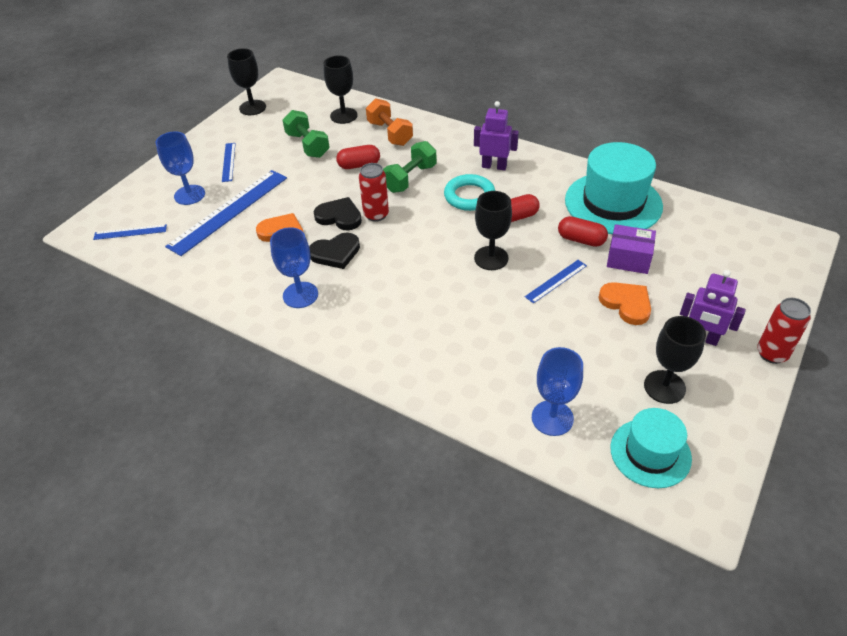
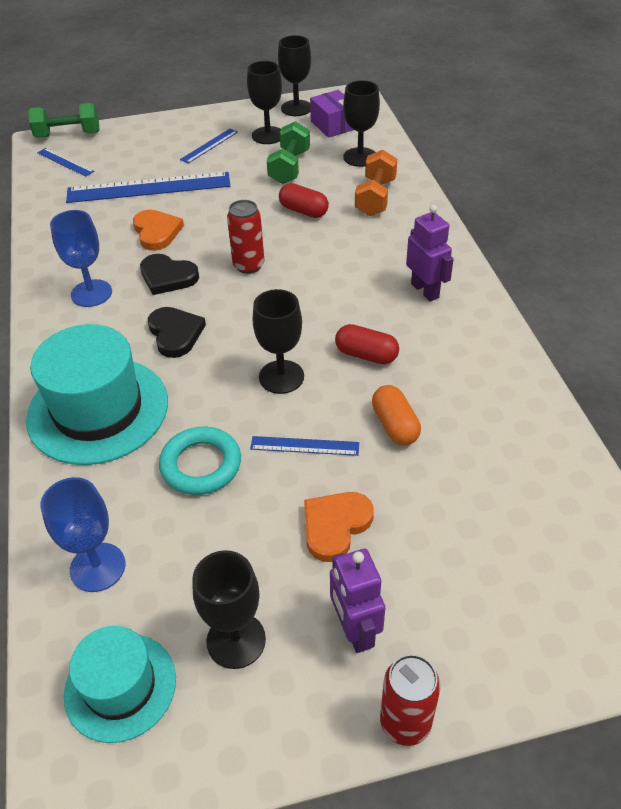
camera: 45 degrees right, 0 degrees up
(189, 195) = (143, 157): blue goblet -> none
(261, 134) = (268, 135): none -> black goblet
(339, 217) = (218, 247): black heart -> black heart (175, 334)
(410, 178) = (328, 251): green dumbbell -> green dumbbell (68, 135)
(469, 196) = (355, 304): turquoise ring -> turquoise ring (201, 465)
(581, 240) = (395, 425): red capsule -> orange capsule
(613, 203) = (492, 413): turquoise hat -> turquoise hat (98, 410)
(626, 304) = (335, 526): orange heart -> orange heart turned 150 degrees counterclockwise
(628, 259) = (413, 483): purple box -> purple box (333, 125)

